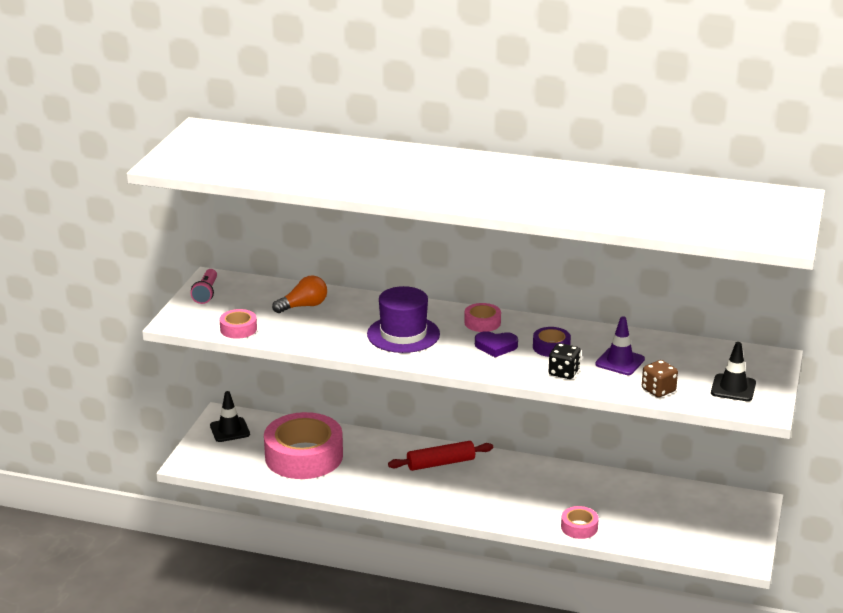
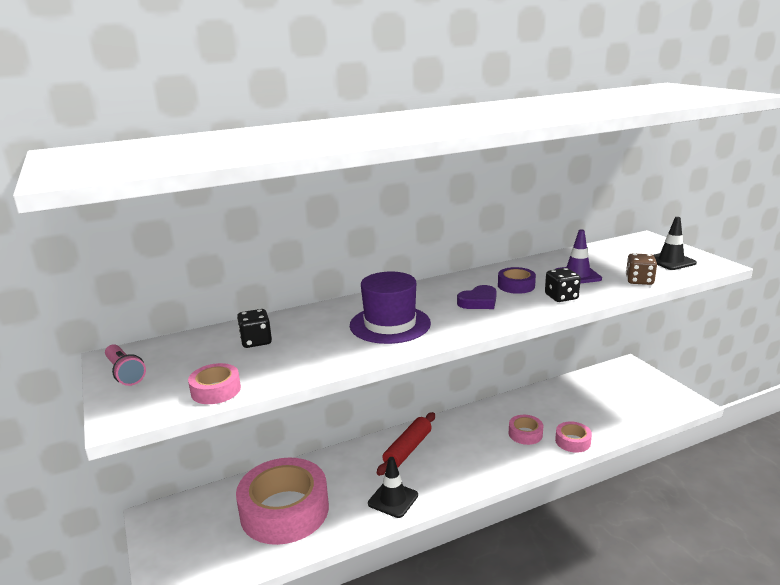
camera: 40 degrees left, 5 degrees down
(230, 430) = (177, 527): black traffic cone -> black traffic cone (393, 499)
(303, 306) = (256, 341): orange light bulb -> black dice
(482, 322) = (435, 291): pink tape -> pink tape (525, 434)

